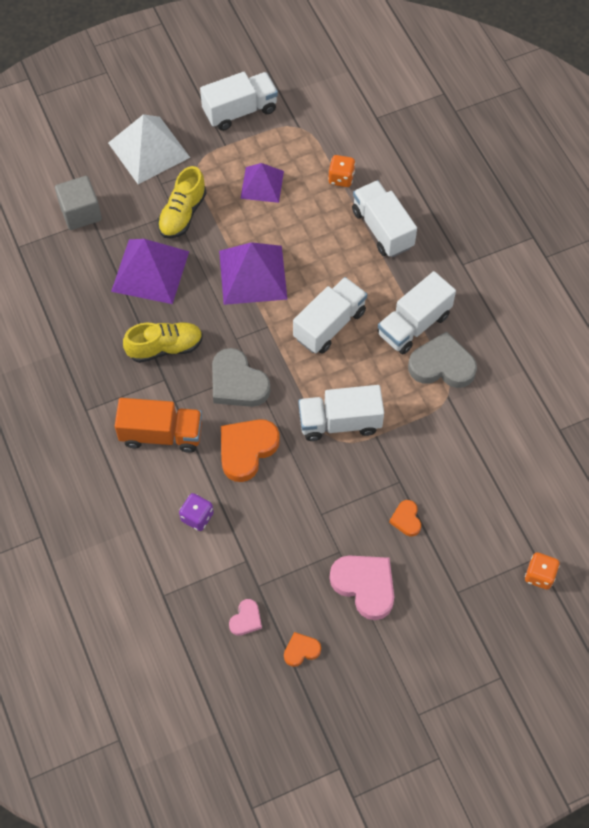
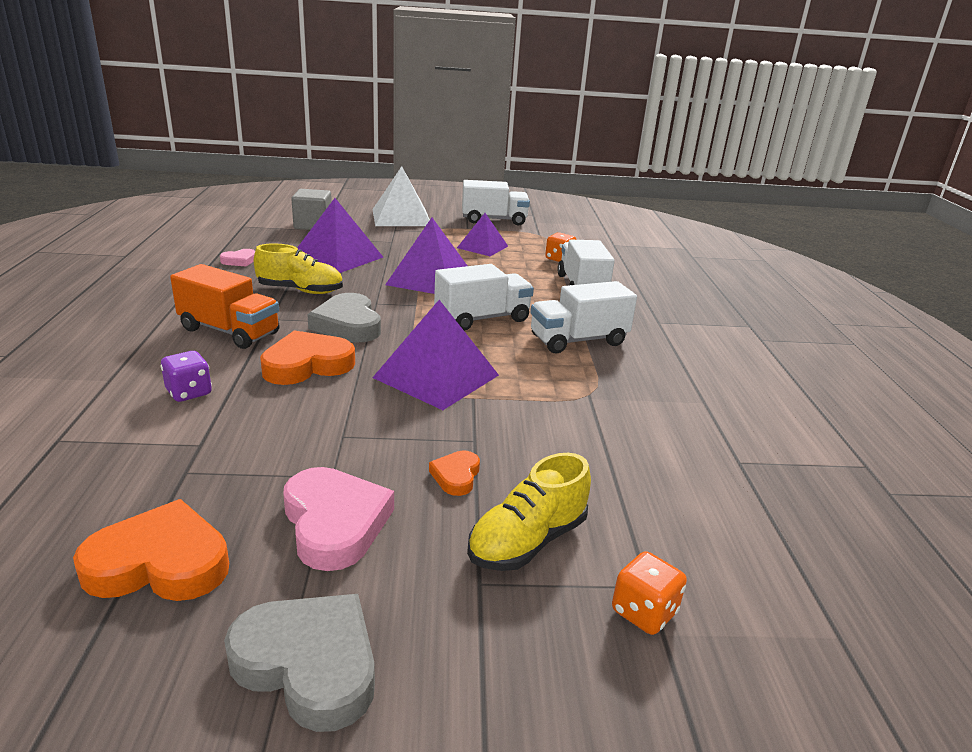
camera: 20 degrees right, 35 degrees down
(182, 214) = (397, 243): yellow shoe -> yellow shoe (527, 541)
(246, 619) = (126, 498): pink heart -> pink heart (239, 261)
(301, 650) = (160, 563): orange heart -> orange heart, size x1.94
(340, 422) = (436, 376): white truck -> purple pyramid
(442, 365) = (595, 372): grey heart -> grey heart (309, 664)

